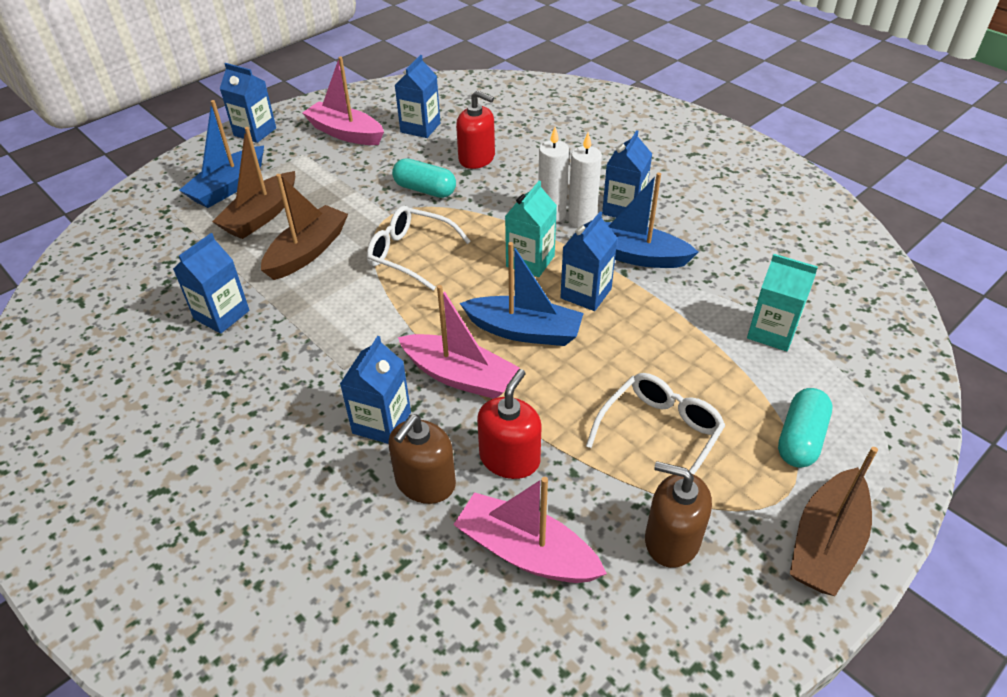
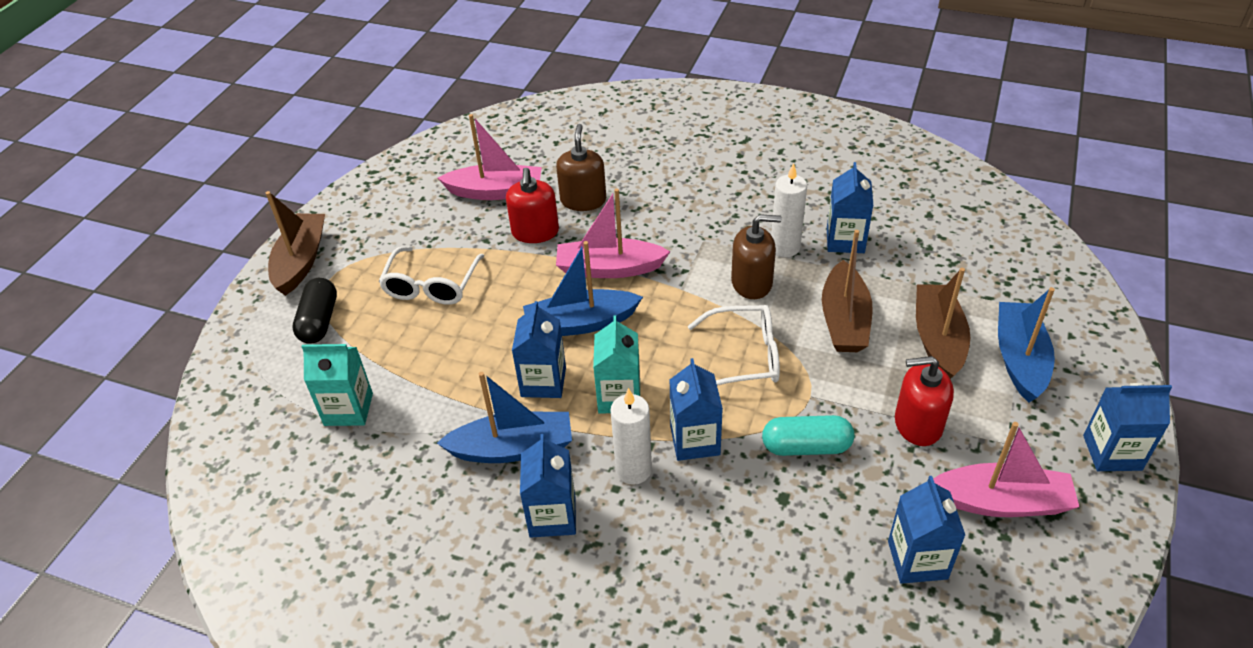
camera: 155 degrees right, 0 degrees up
(382, 422) = (641, 219): blue carton -> blue carton (695, 440)
(477, 158) = (790, 530): red soap dispenser -> red soap dispenser (917, 424)
(581, 220) = (594, 475): white candle -> white candle (785, 247)
(672, 539) = (405, 228): brown soap dispenser -> brown soap dispenser (752, 283)
(800, 438) = (319, 321): turquoise capsule -> black capsule

